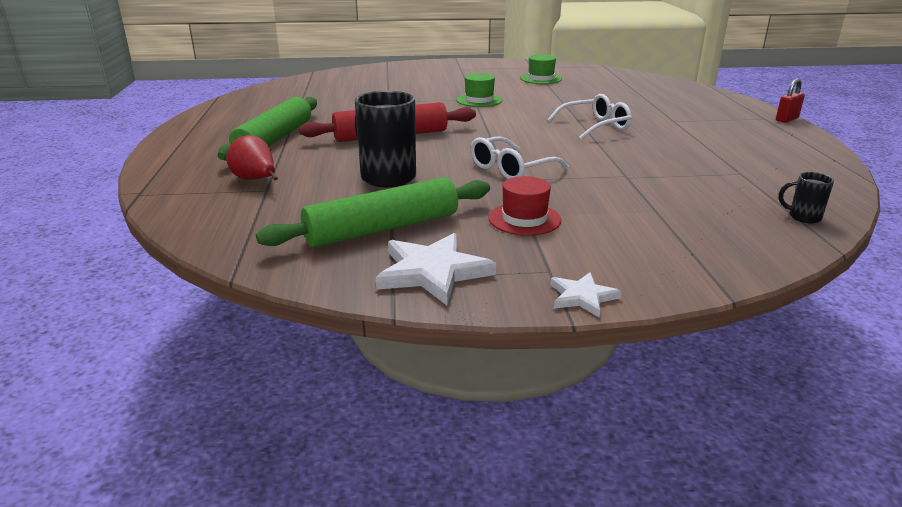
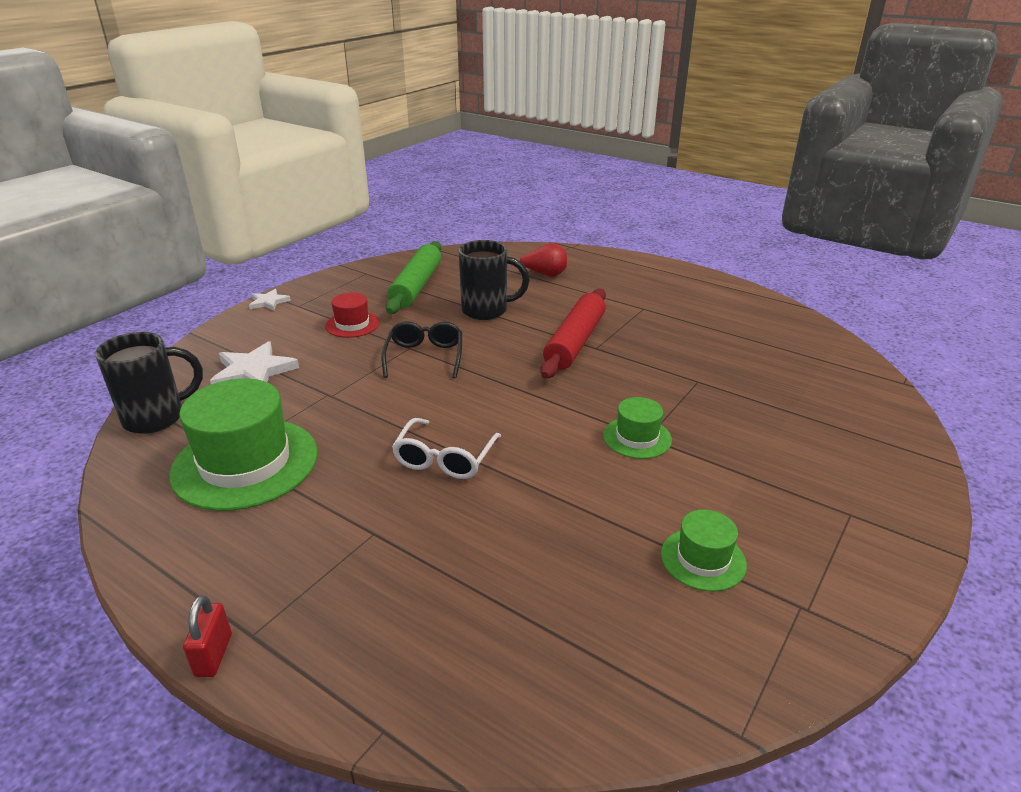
camera: 130 degrees right, 5 degrees up
(274, 139) = (628, 299): green rolling pin -> none
(432, 272) = (353, 282): white star -> white star (254, 371)
(511, 169) = (424, 357): white glasses -> black glasses
(732, 165) = (245, 463): none -> green hat
(803, 217) = (156, 418): black mug -> black mug, size x2.13

